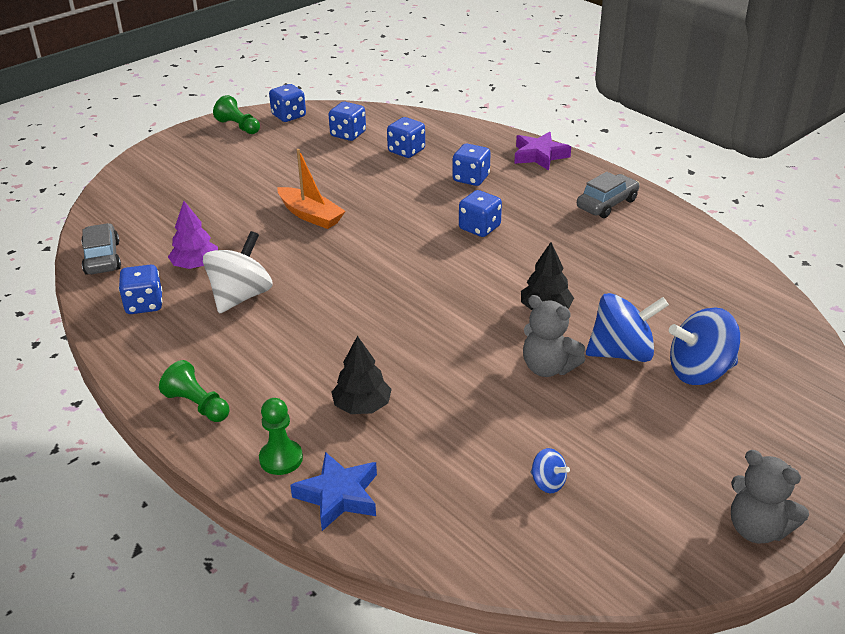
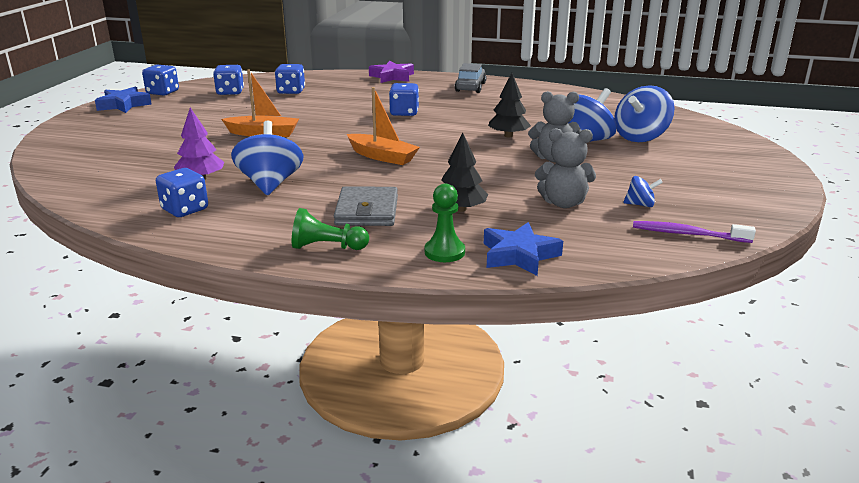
camera: 35 degrees left, 10 degrees down
(102, 258) = (98, 196): grey car -> none
(238, 126) = (124, 105): green pawn -> blue star
(241, 296) = (270, 184): white spinning top -> blue spinning top
(279, 371) = (367, 211): none -> grey wallet
(379, 294) = (382, 157): none -> orange boat
(471, 178) = (361, 94): blue dice -> none
(539, 551) = (688, 234): none -> purple toothbrush
(757, 529) = (777, 186): grey teddy bear -> grey teddy bear (563, 203)

